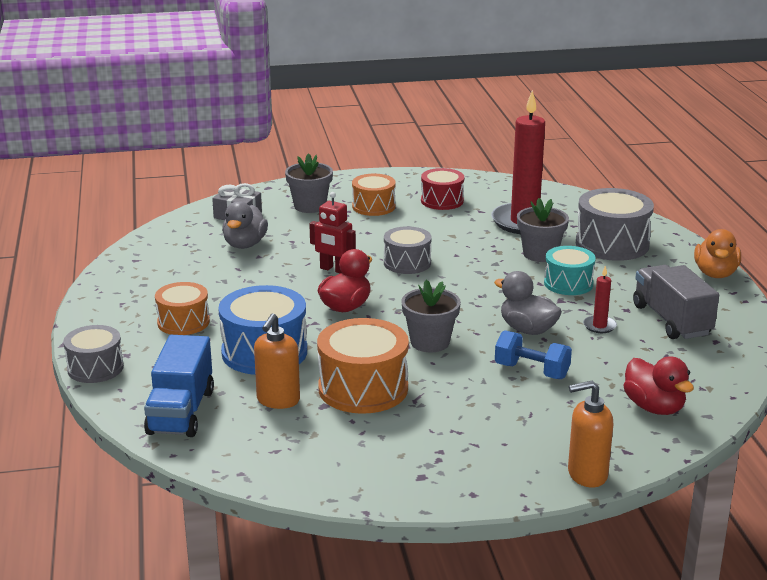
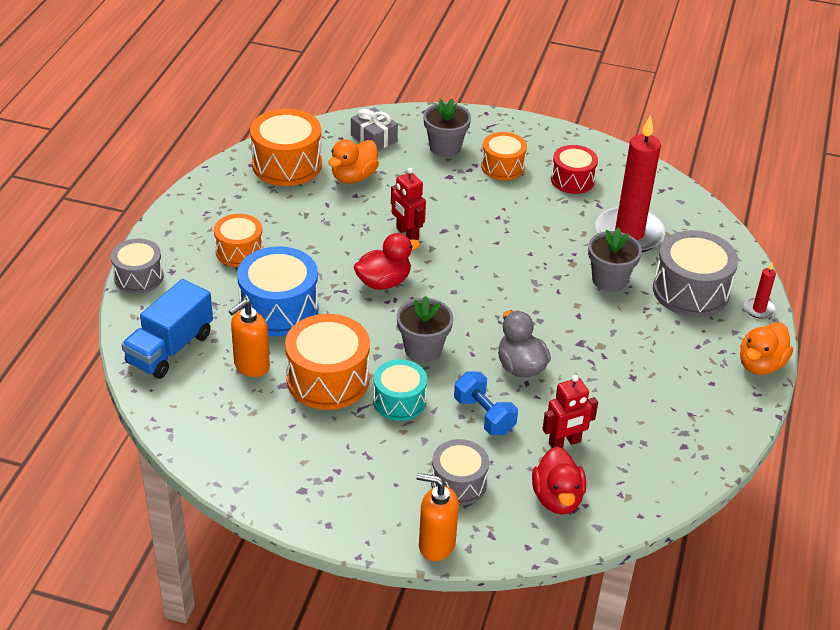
camera: 25 degrees right, 15 degrees up
(171, 251) = (287, 164): none -> orange drum
(245, 244) = (353, 177): grey duck -> orange duck
(407, 263) = (477, 248): grey drum -> grey drum (458, 483)
(568, 283) = (605, 325): turquoise drum -> turquoise drum (399, 401)
(599, 326) = (590, 387): red candle -> red candle (759, 309)
(619, 368) = (564, 443): none -> red robot
(671, 320) = (664, 406): grey truck -> none

